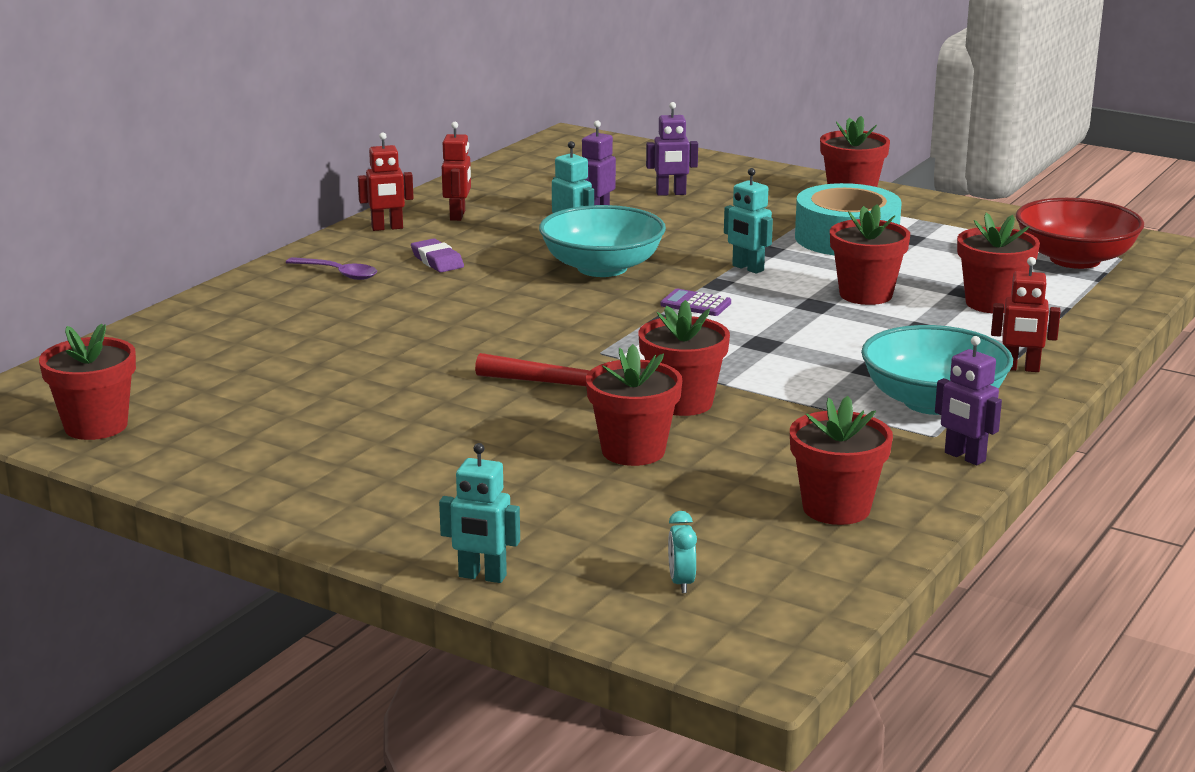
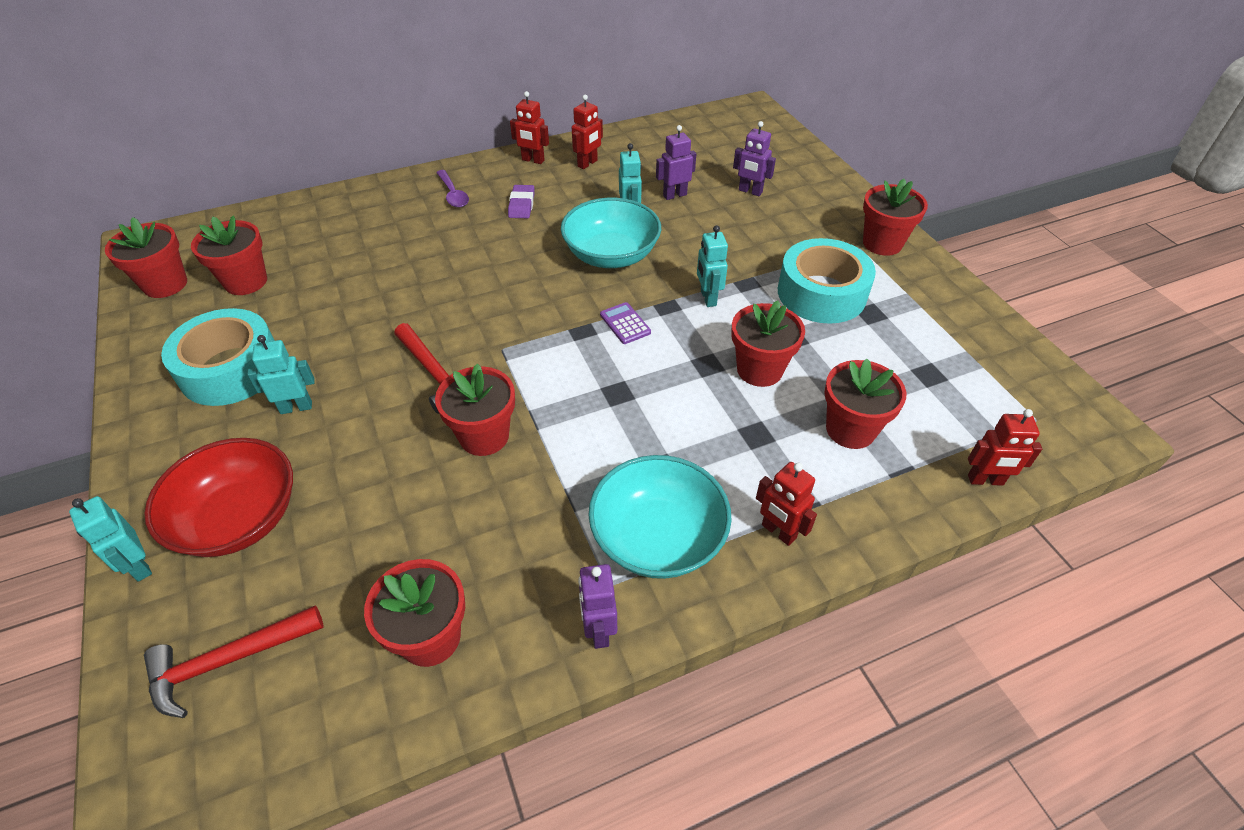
camera: 35 degrees right, 25 degrees up
(320, 450) = (231, 369): none -> turquoise tape
(450, 447) = (296, 407): none -> turquoise robot
(633, 451) = (388, 476): red flower pot -> red flower pot (246, 282)
(681, 583) = (228, 661): turquoise clock -> red hammer
(1075, 259) = (988, 403): red bowl -> red bowl (239, 518)
(1129, 297) = (985, 480): none -> red robot

